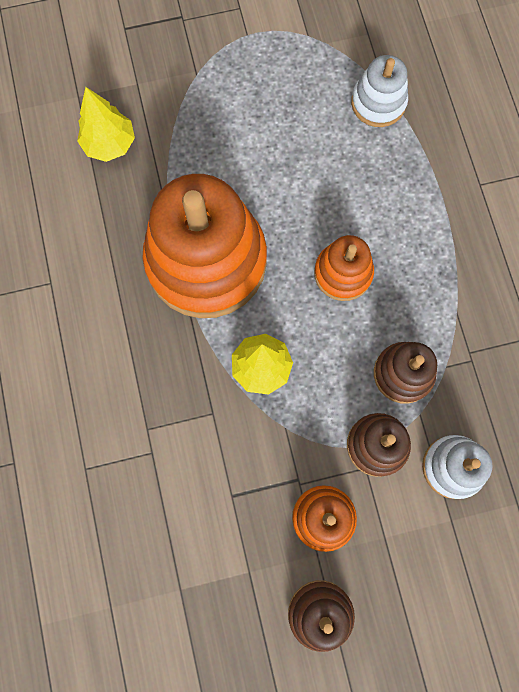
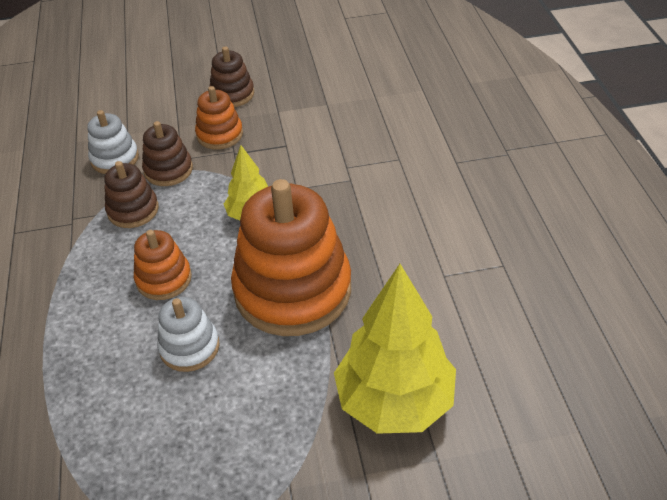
camera: 175 degrees left, 30 degrees down
(110, 144) = (394, 401): yellow tree -> yellow tree, size x1.84
(378, 103) = (75, 441): white stacking toy -> white stacking toy (189, 347)

